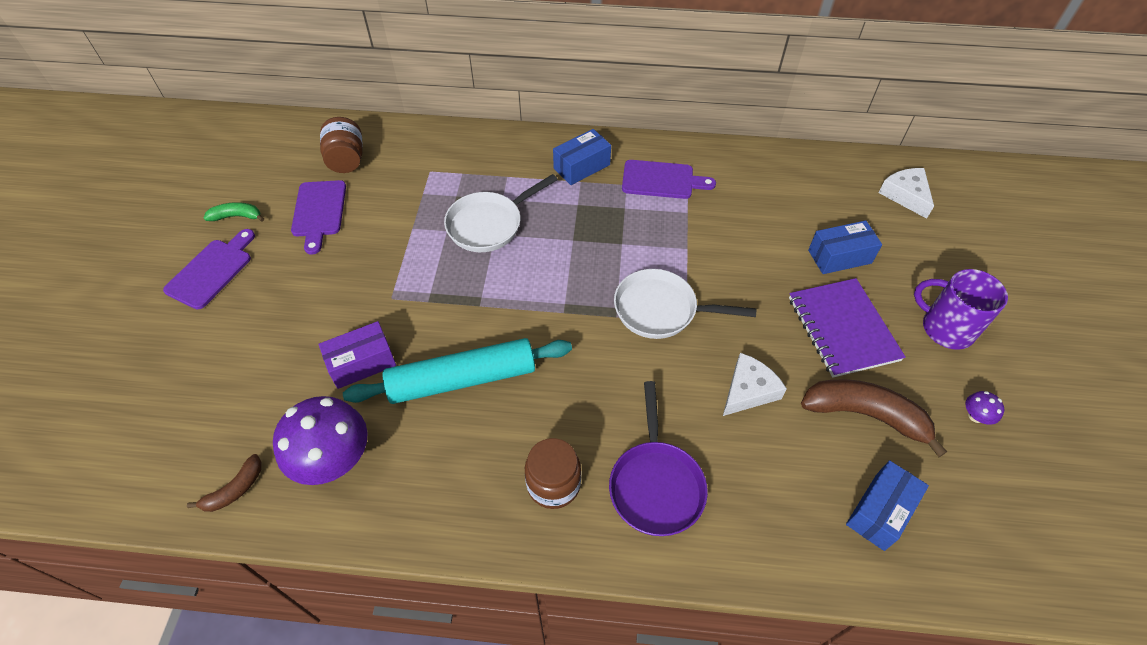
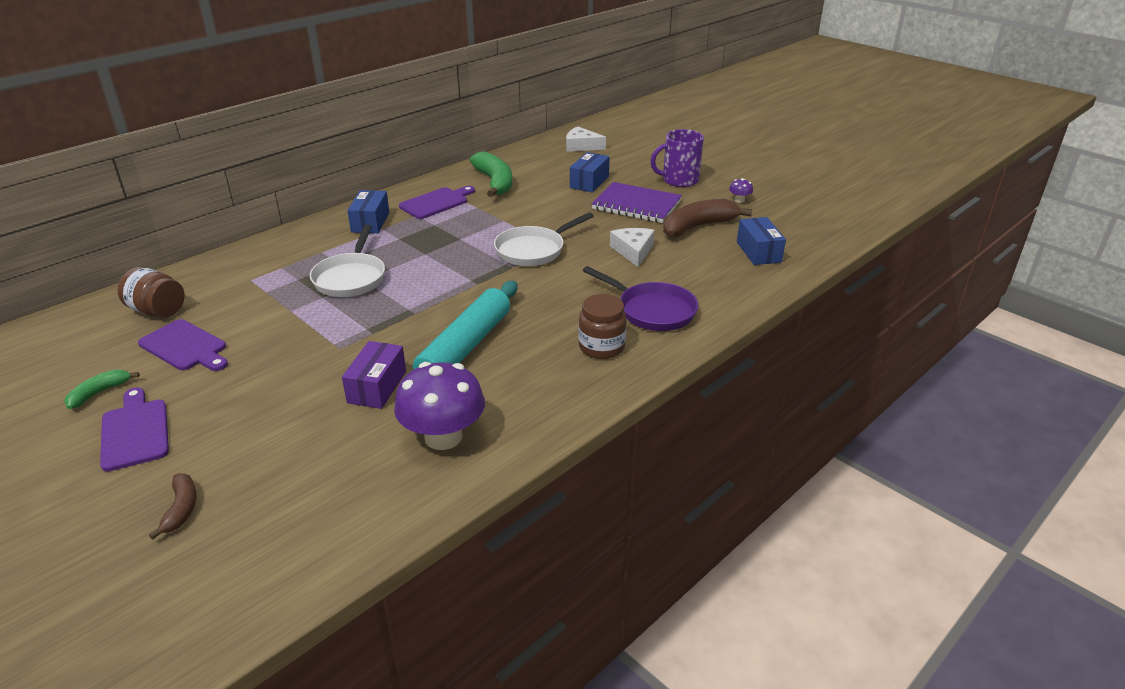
camera: 50 degrees left, 20 degrees down
(235, 489) = (394, 503): brown banana -> brown banana (181, 509)
(747, 189) = (495, 182): none -> green banana

